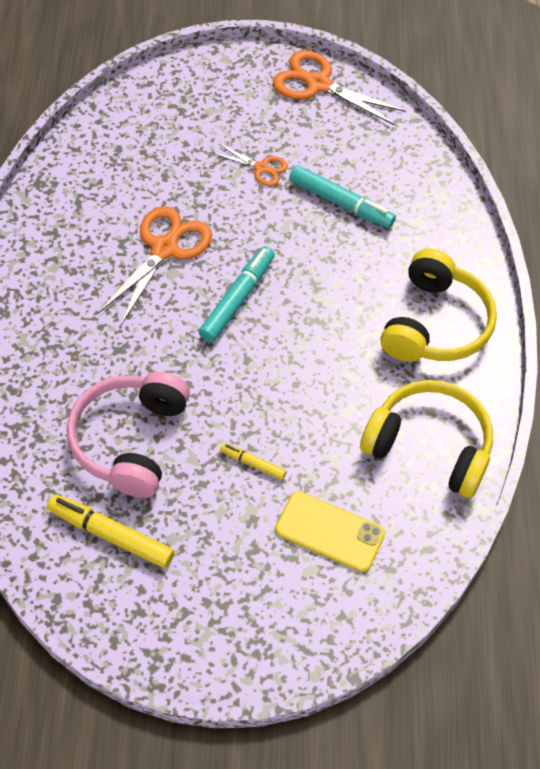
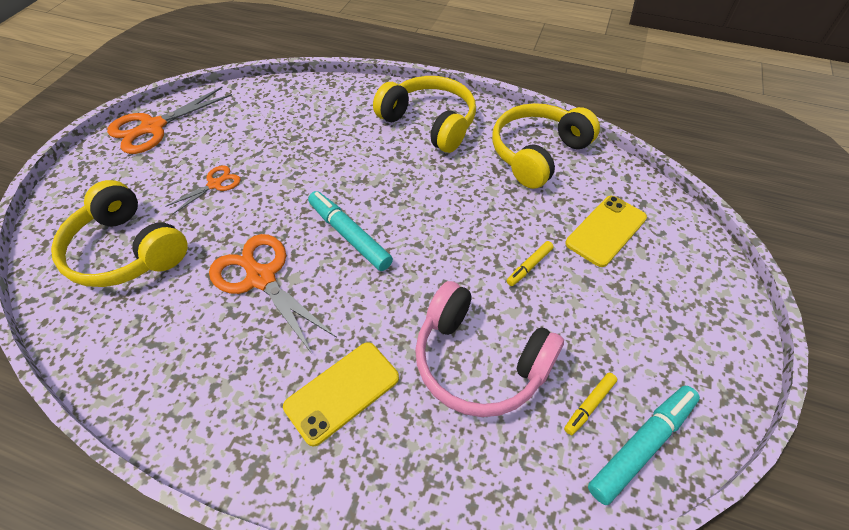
camera: 70 degrees left, 5 degrees down
(72, 346) = (342, 392): none -> yellow phone
(111, 535) = (589, 405): yellow marker -> yellow marker, size x0.54
(161, 141) = (127, 250): none -> yellow headphones
(341, 203) = (286, 144): turquoise marker -> turquoise marker (641, 445)

